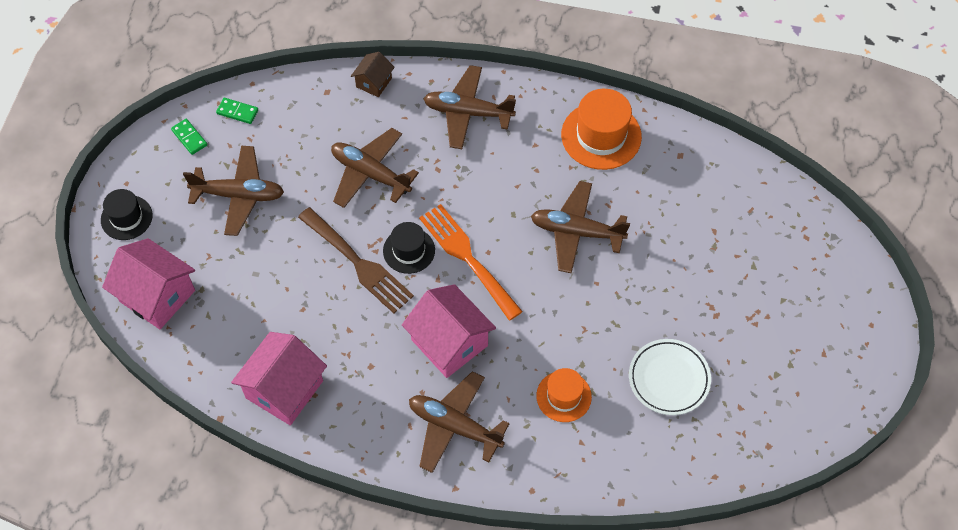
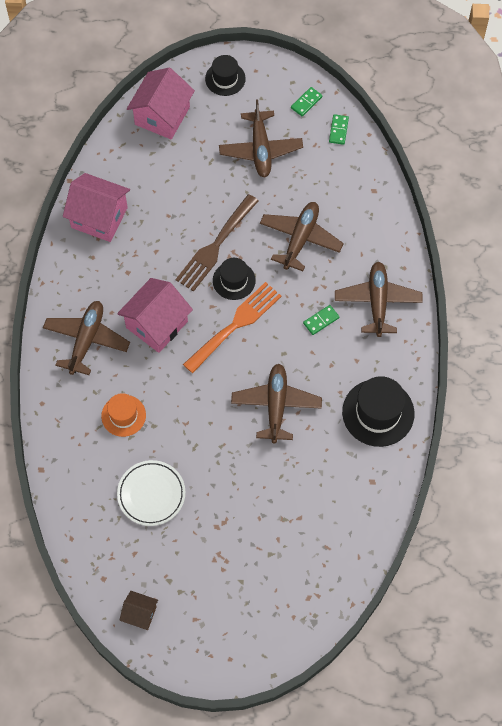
camera: 80 degrees right, 5 degrees up
(374, 82) = (391, 224): brown house -> brown house (140, 614)
(479, 170) = (321, 320): none -> green domino
(601, 136) = (378, 413): orange hat -> black hat

